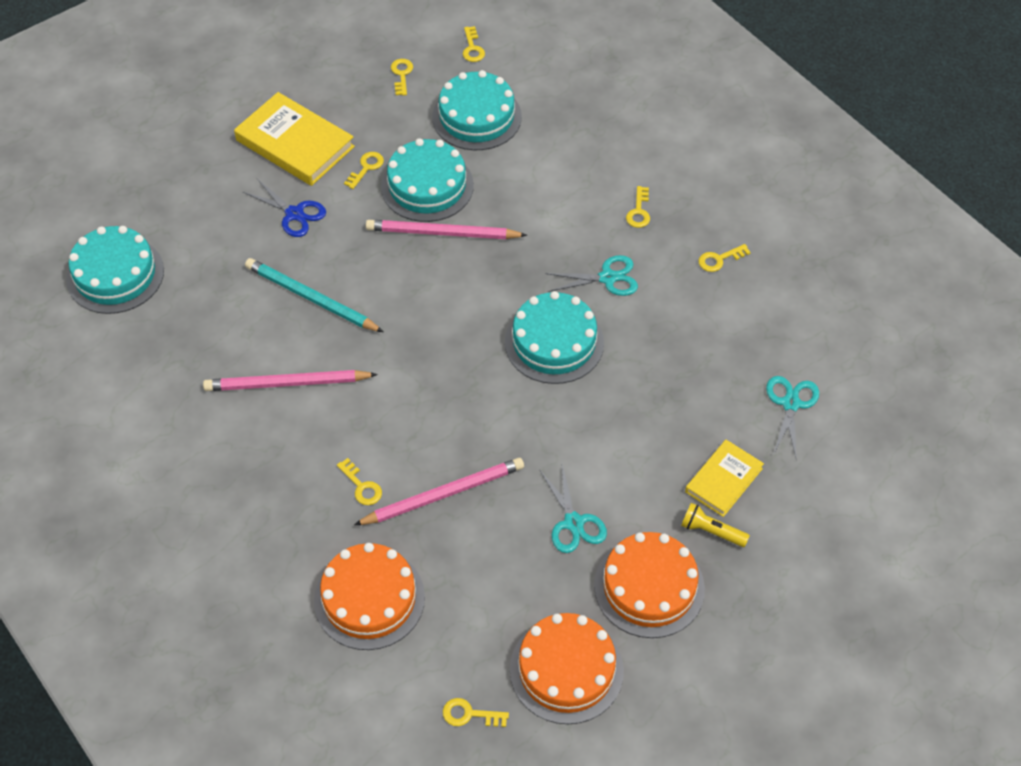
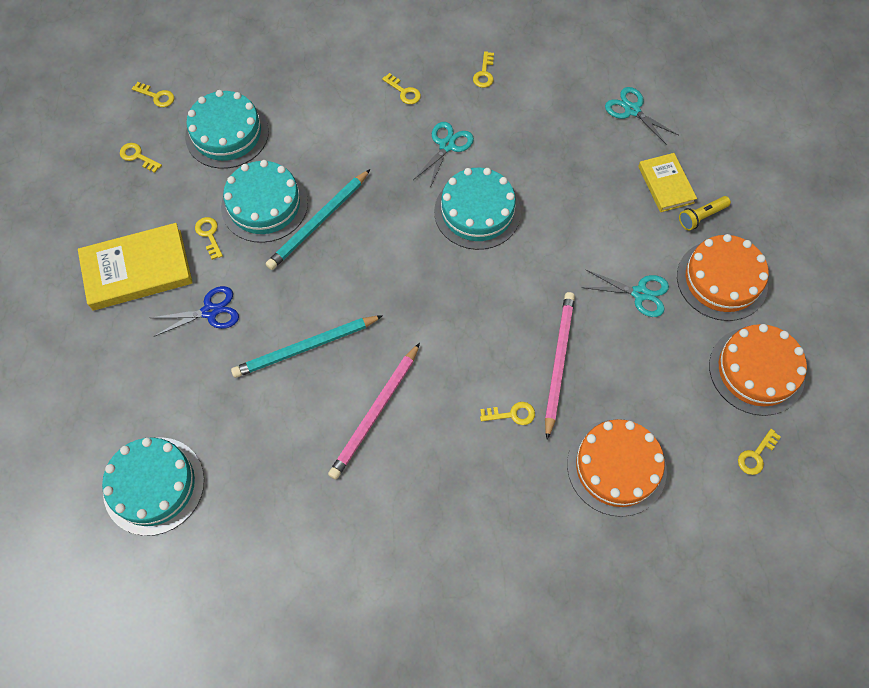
camera: 55 degrees left, 10 degrees up
(442, 233) = (319, 222): pink pencil -> turquoise pencil

